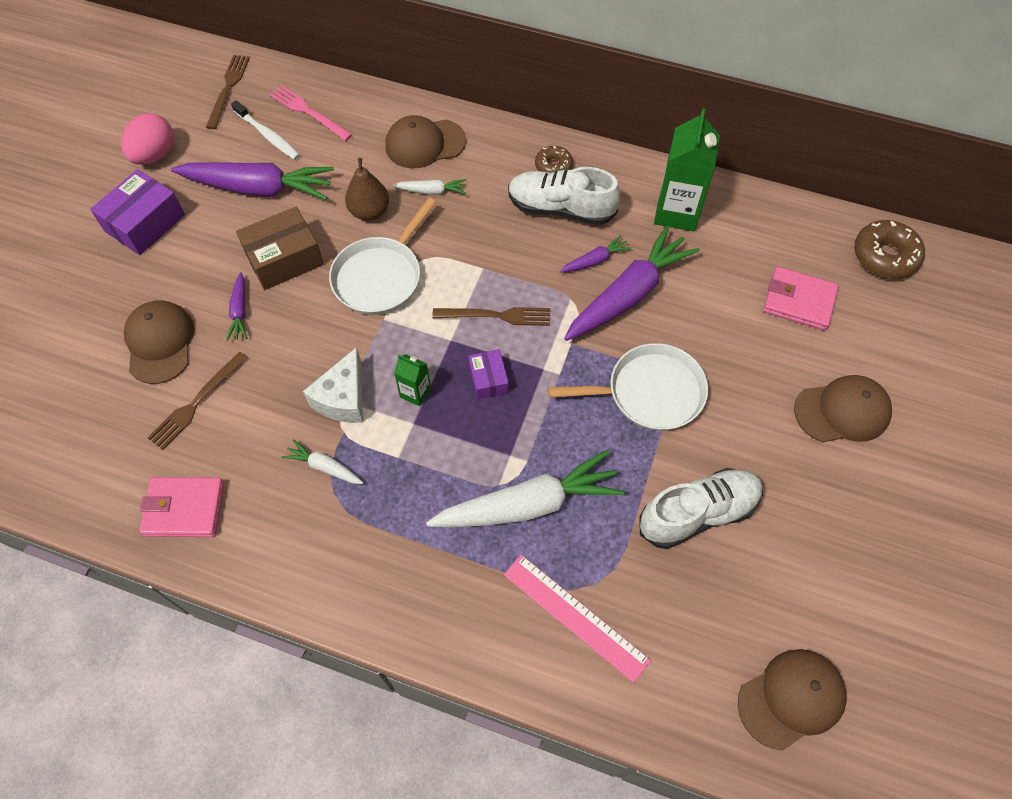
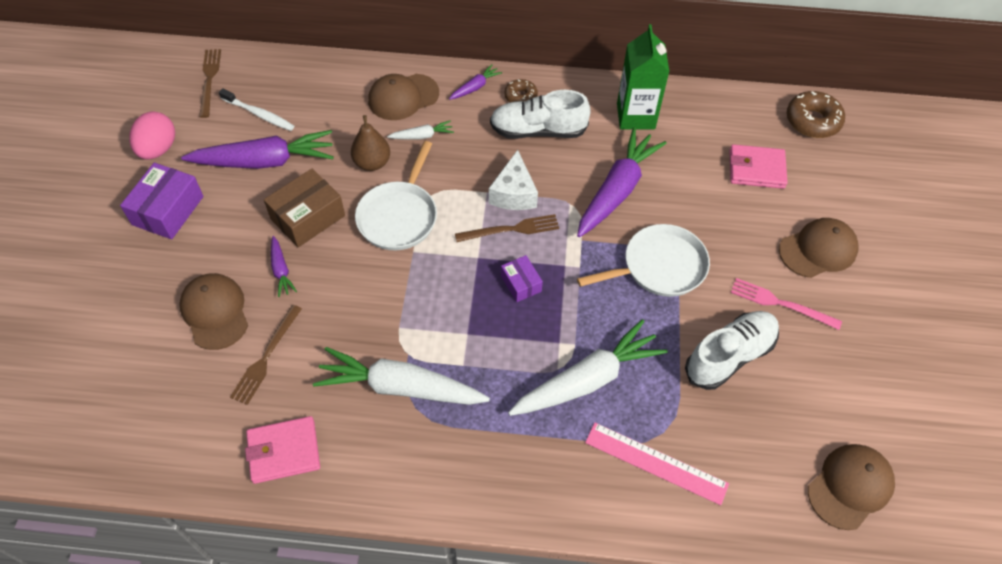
camera: 15 degrees left, 5 degrees down
(308, 112) = (290, 88): pink fork -> pink fork (781, 303)
(324, 467) = (400, 387): white carrot -> white carrot, size x2.19
(343, 398) = (398, 325): white cheese -> white cheese (513, 193)
(415, 393) = (461, 308): green carton -> none
(595, 260) = (580, 168): purple carrot -> purple carrot (475, 87)

